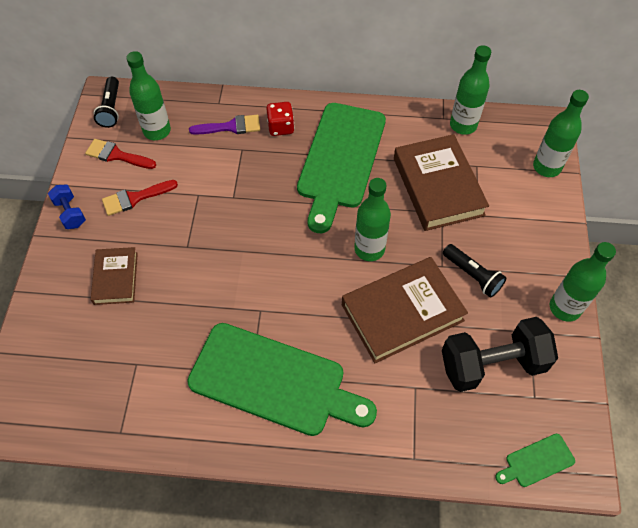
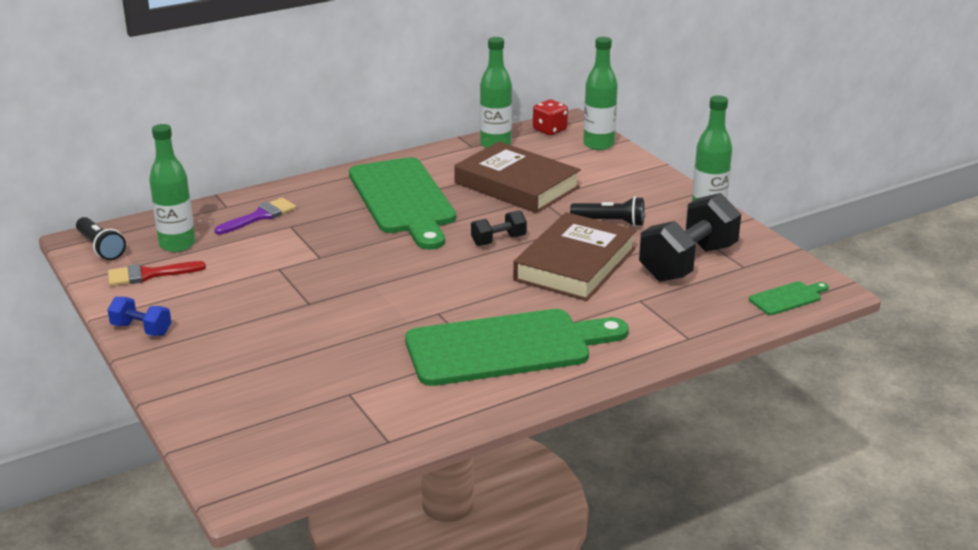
camera: 35 degrees left, 30 degrees down
(115, 278) = (253, 350): brown book -> none
(135, 198) = (208, 294): red brush -> none
(281, 127) = (315, 200): red dice -> red dice (549, 130)
(369, 249) = (498, 240): green bottle -> black dumbbell
(537, 461) = (787, 298): green cutting board -> green cutting board turned 150 degrees counterclockwise

